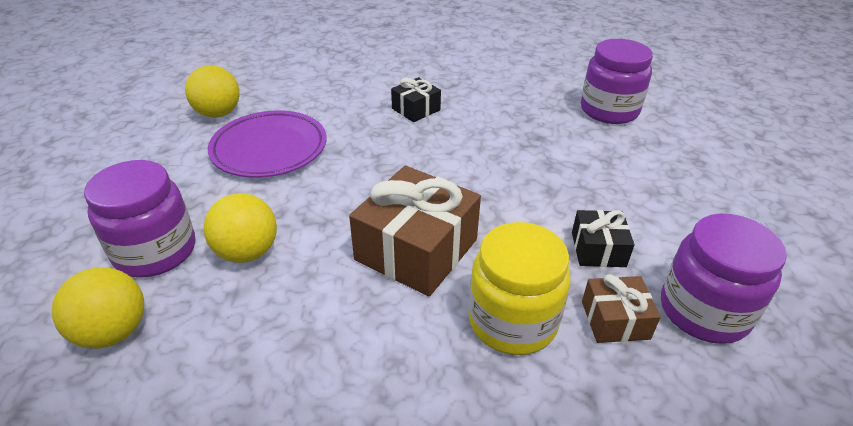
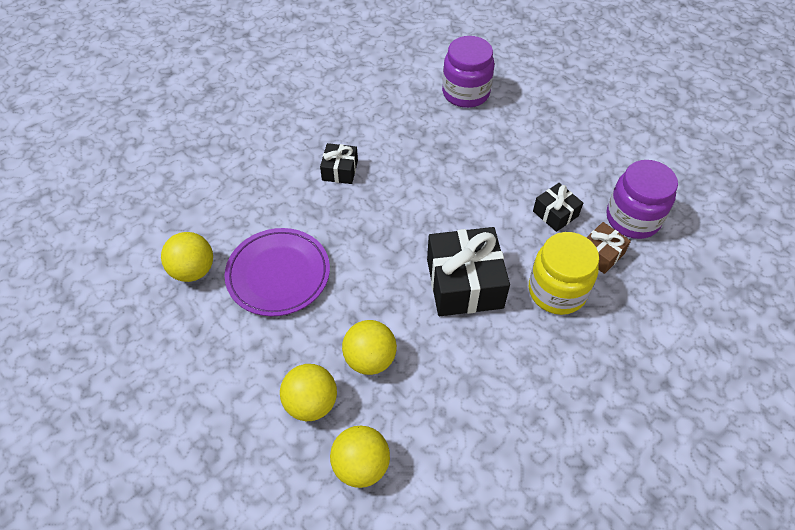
camera: 40 degrees left, 15 degrees up
(155, 251) = (311, 403): purple jar -> yellow ball
(416, 249) = (464, 283): brown gift -> black gift

